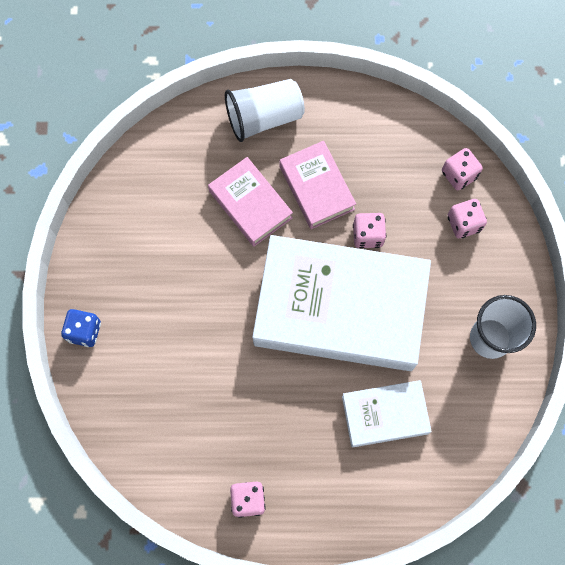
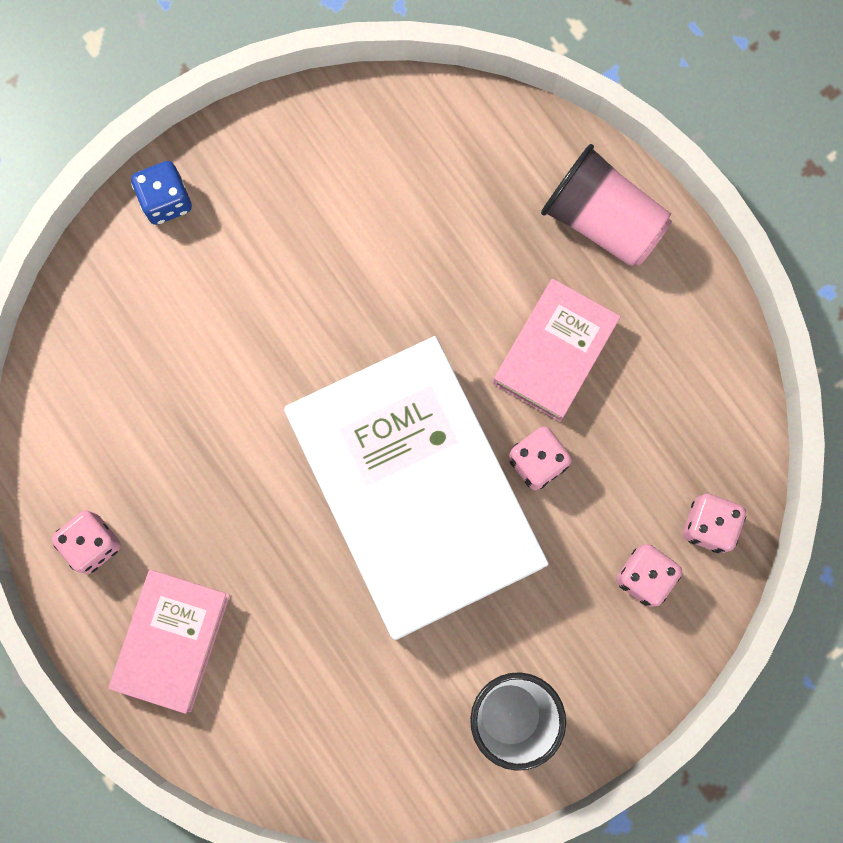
camera: 55 degrees right, 5 degrees up
(250, 204) = (471, 285): pink book -> pink book (172, 640)
(264, 117) = (602, 220): white cup -> pink cup
(385, 415) = (313, 643): white book -> none

